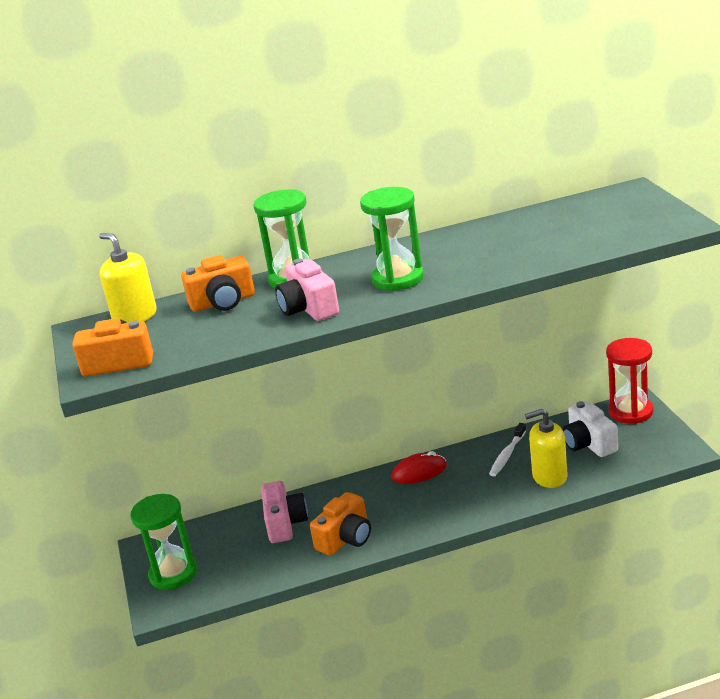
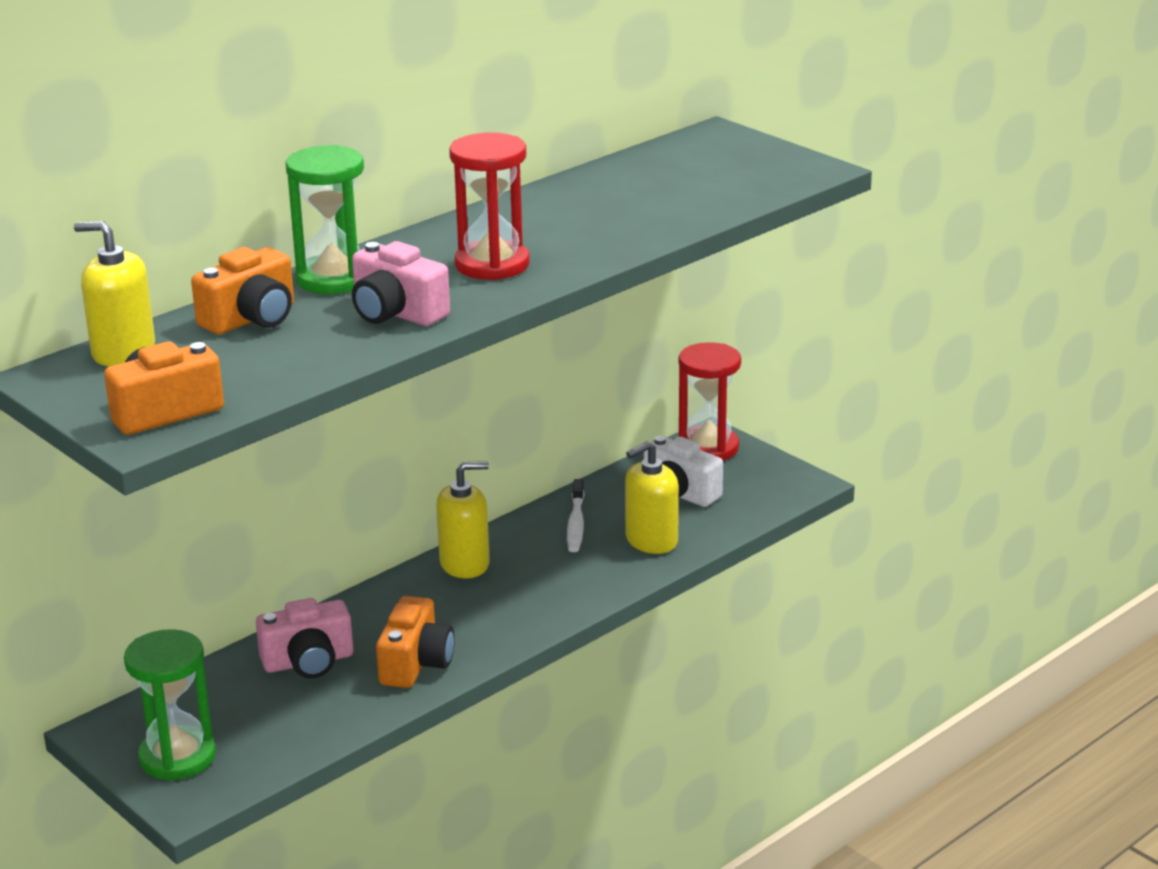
camera: 30 degrees left, 0 degrees up
(285, 524) = (308, 662): pink camera -> pink camera turned 105 degrees clockwise
(398, 279) = (492, 264): green hourglass -> red hourglass
(419, 472) = (465, 564): red mouse -> yellow soap dispenser

